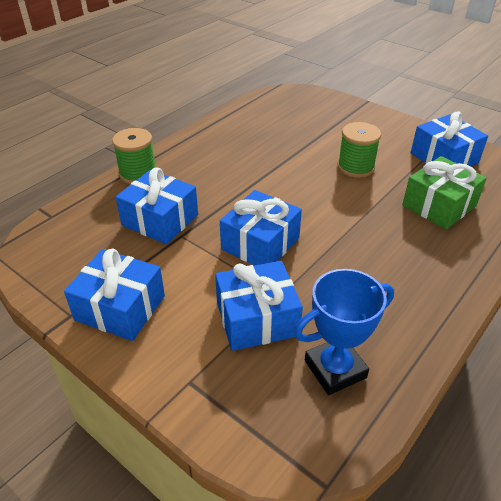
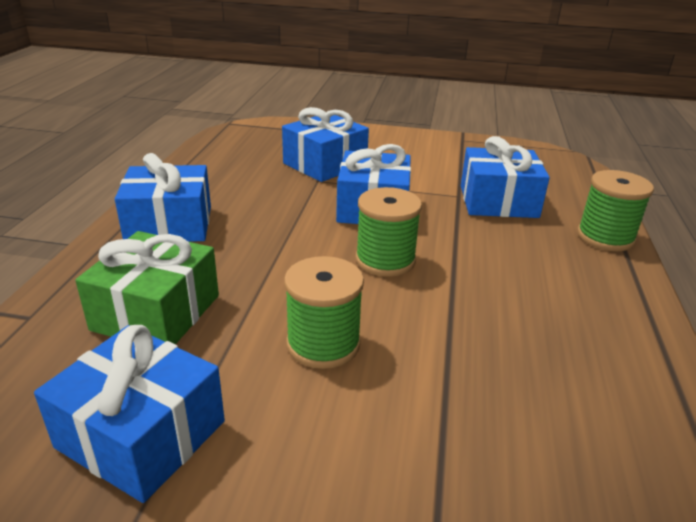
camera: 150 degrees right, 10 degrees down
(120, 308) = (435, 148): blue gift -> blue gift (169, 224)
(289, 199) = (385, 260): none -> green spool
(335, 369) = (245, 155): blue trophy -> none

